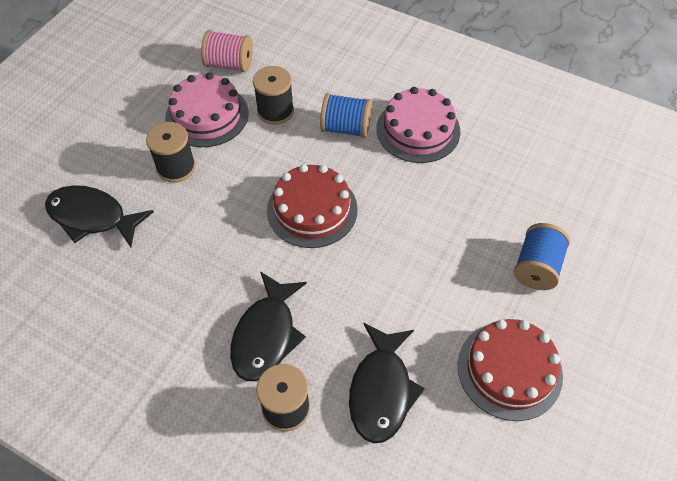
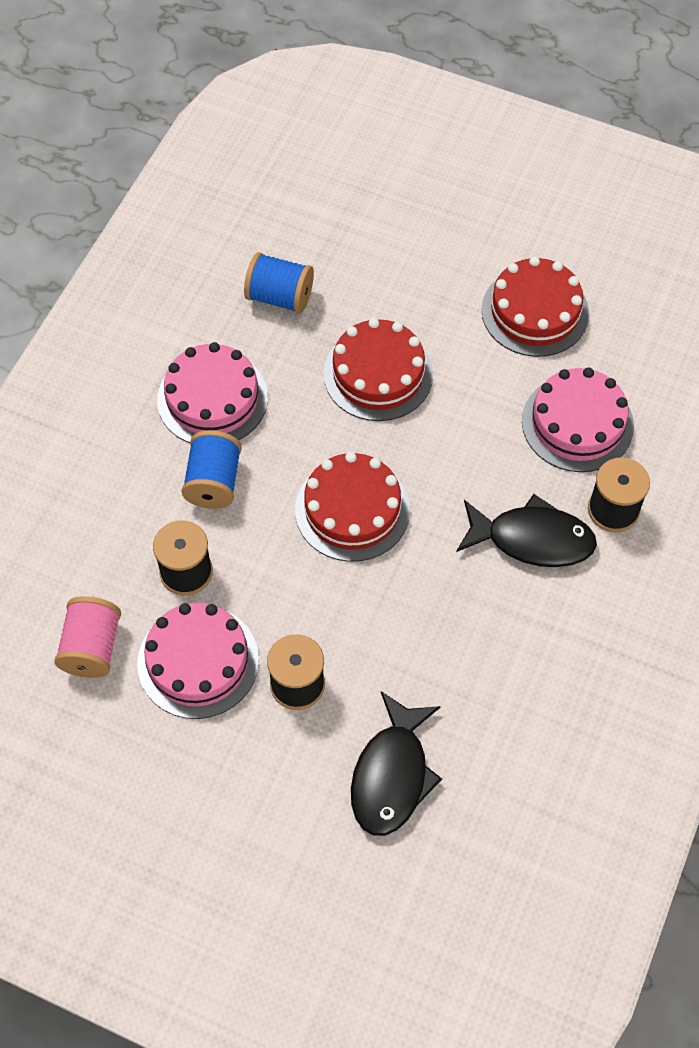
camera: 95 degrees left, 5 degrees up
(381, 390) = (577, 423): black fish -> pink cake
(439, 236) = (378, 374): none -> red cake
(536, 267) = (408, 283): blue spool -> blue spool (279, 297)

